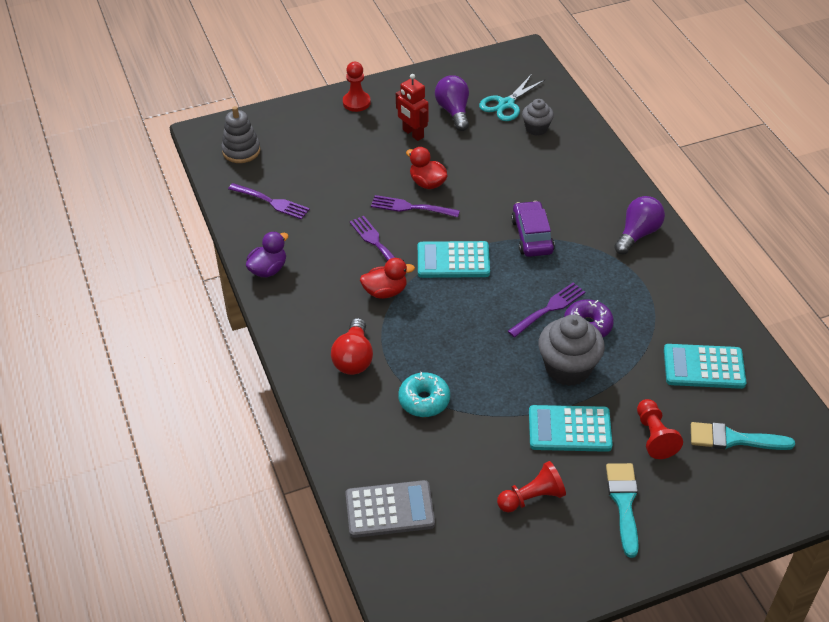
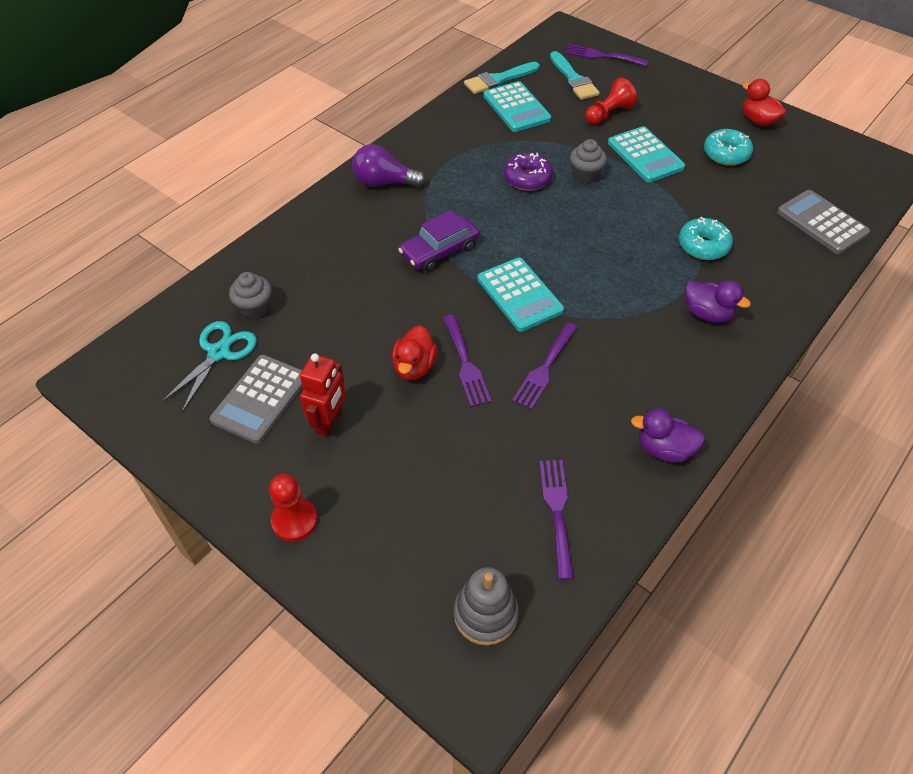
camera: 120 degrees left, 5 degrees up
(354, 358) = (707, 313): red light bulb -> purple duck
(385, 291) = (605, 329): red duck -> red duck (758, 121)
(453, 111) = (260, 399): purple light bulb -> grey calculator
(506, 104) = (219, 352): turquoise scissors -> turquoise scissors turned 75 degrees counterclockwise
(532, 497) = (726, 154): red pawn -> turquoise donut
(549, 308) = (527, 207): purple fork -> purple fork (602, 56)
(568, 368) = (585, 175): grey cupcake -> grey cupcake, size x0.58
(624, 503) = (681, 112): turquoise brush -> turquoise brush (498, 80)

